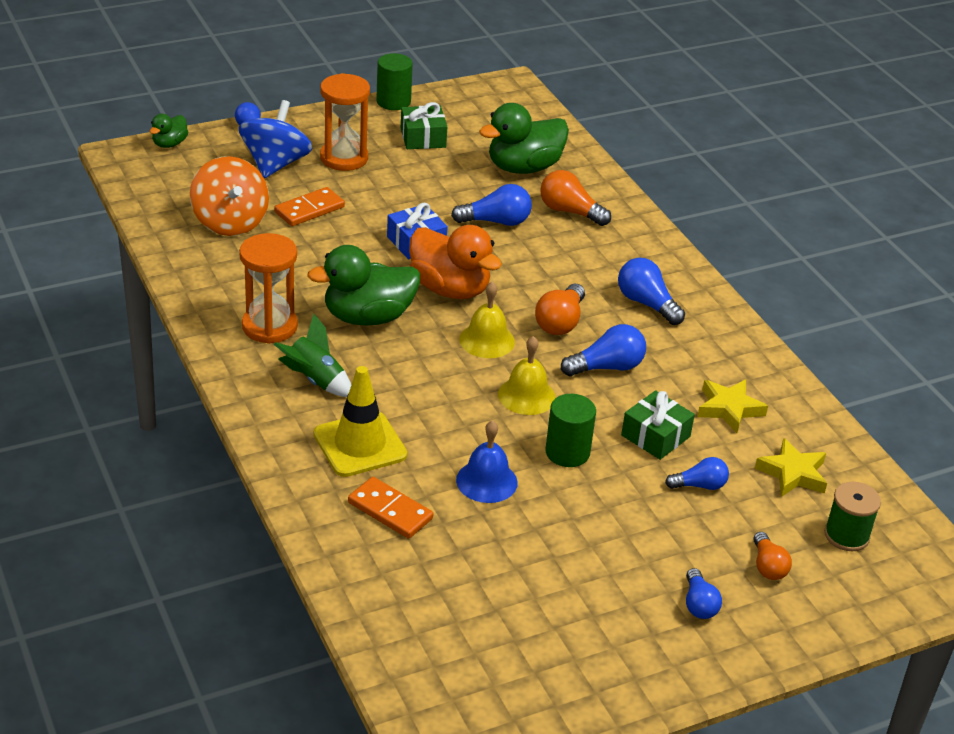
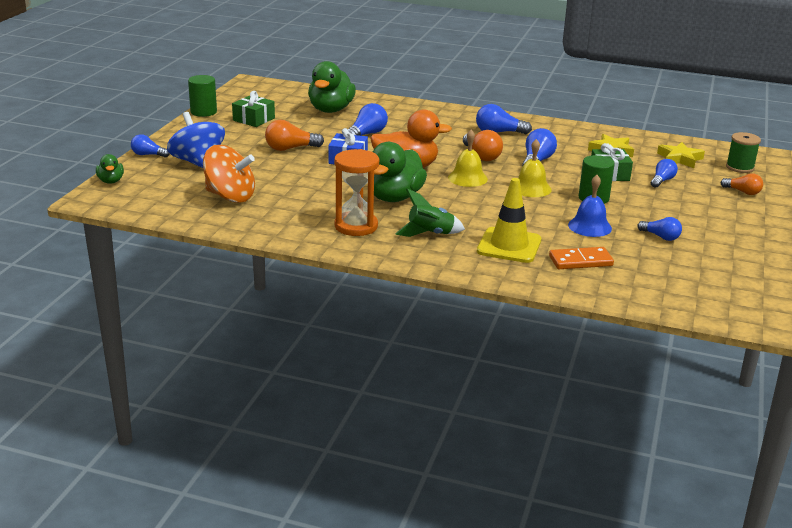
camera: 45 degrees left, 10 degrees down
(309, 209) = (262, 172): orange domino -> none
(344, 158) = (230, 144): orange hourglass -> none
(570, 212) = (390, 116): orange light bulb -> orange light bulb (290, 148)
(699, 604) = (753, 218): blue light bulb -> blue light bulb (660, 237)

